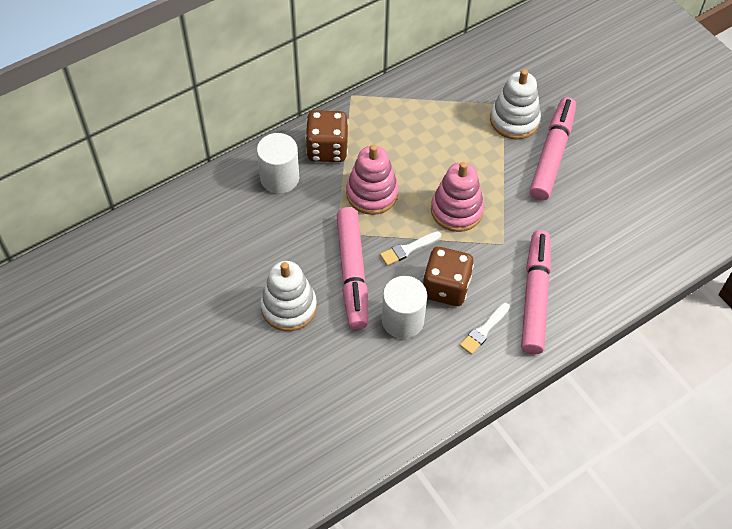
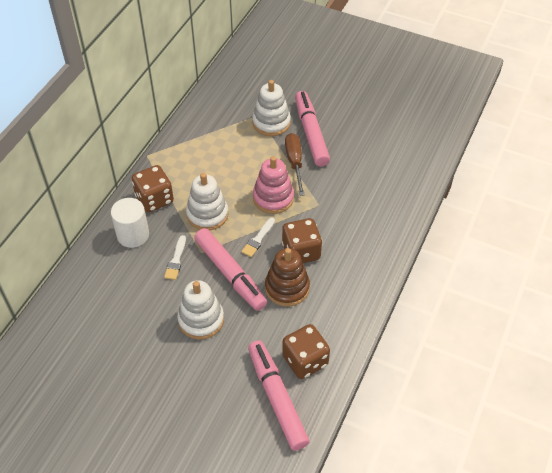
camera: 30 degrees left, 5 degrees down
(367, 411) = (305, 361): none -> brown dice
(372, 193) = (207, 214): pink stacking toy -> white stacking toy
(402, 320) = (287, 288): white cylinder -> brown stacking toy
(484, 330) = (345, 266): white brush -> white brush (176, 260)
(509, 180) = (294, 163): none -> brown screwdriver
(535, 297) = (363, 229): pink marker -> pink marker (277, 398)

